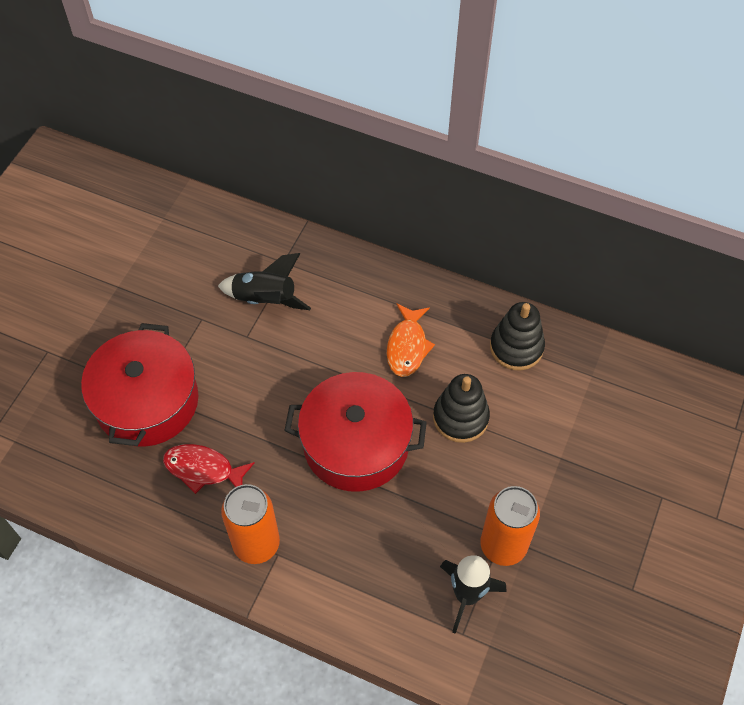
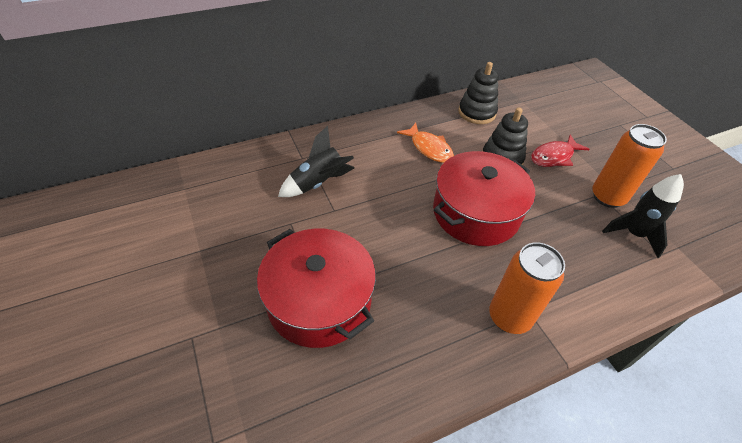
camera: 50 degrees left, 10 degrees down
(203, 469) = (415, 306): red fish -> red fish (554, 156)

